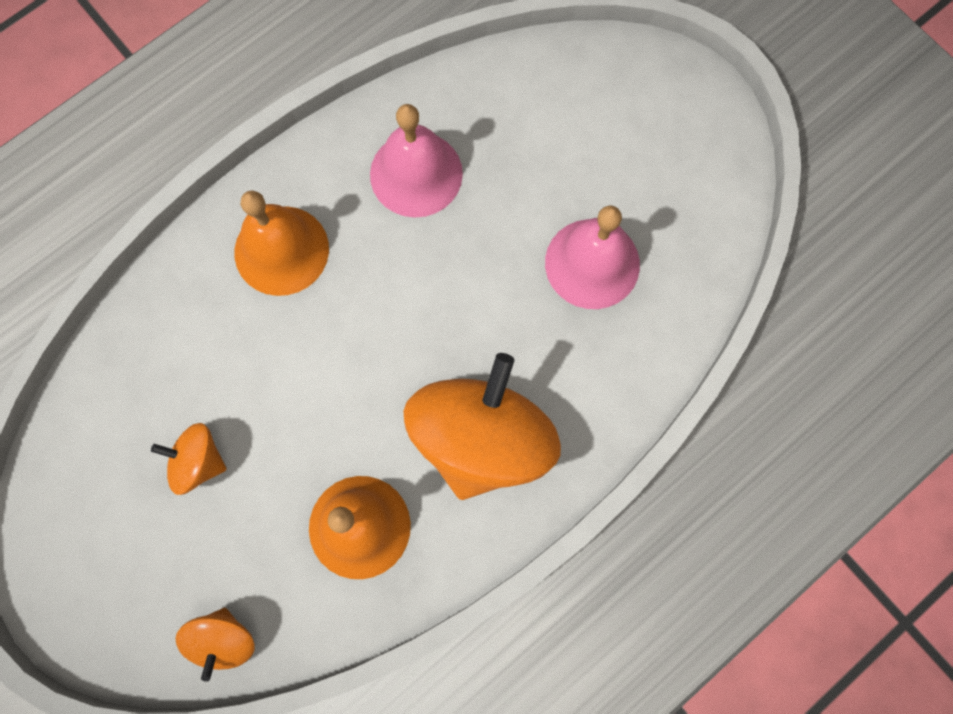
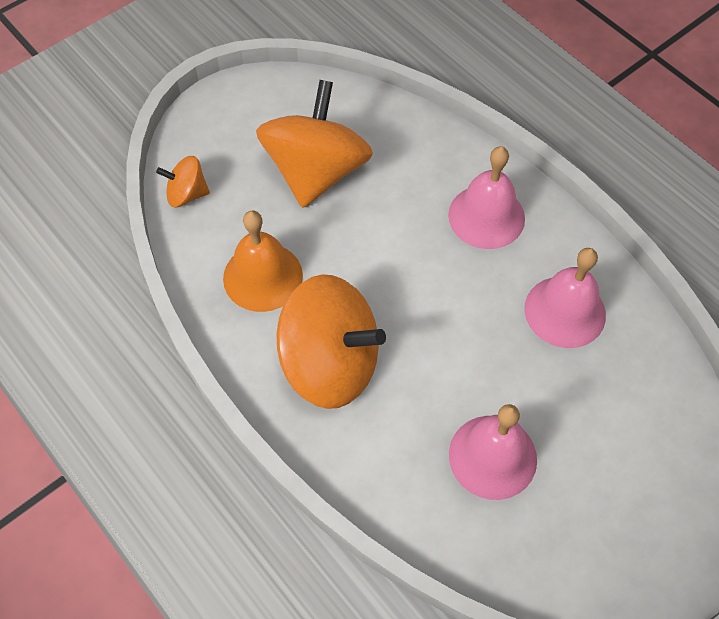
camera: 90 degrees right, 15 degrees down
(198, 462) = (316, 172): orange spinning top -> orange spinning top, size x2.12
(281, 250) = (486, 216): orange bell -> pink bell

